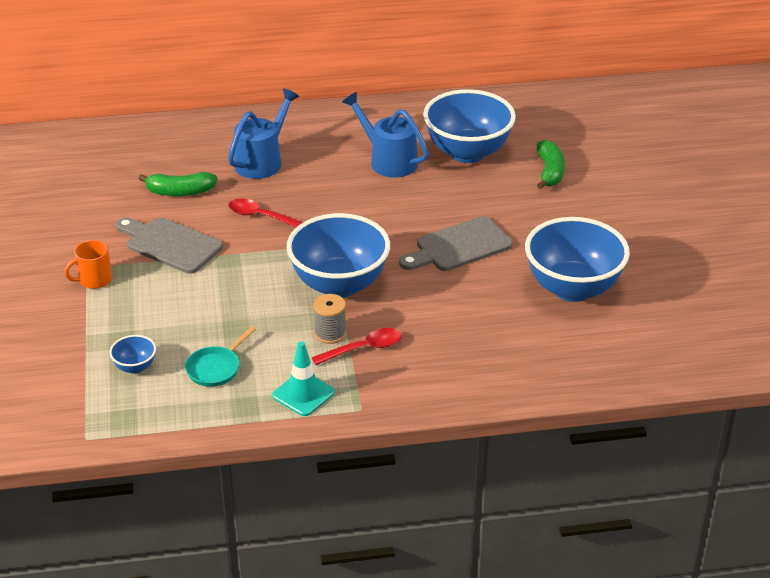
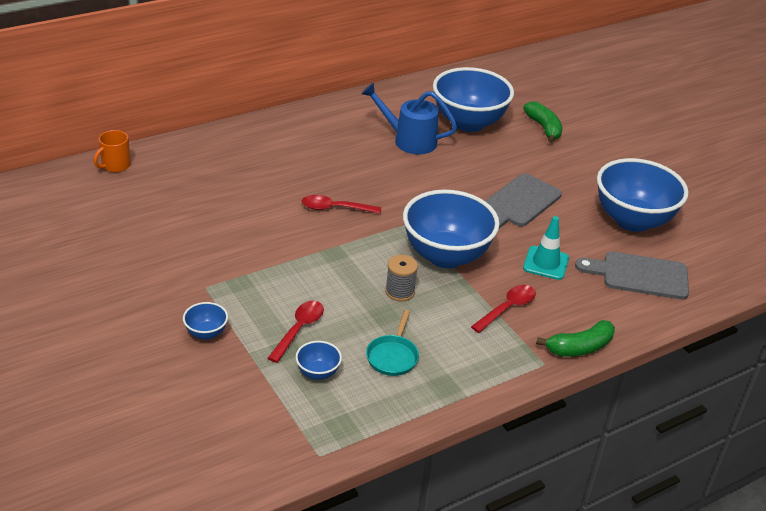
camera: 25 degrees left, 0 degrees up
(59, 309) = (206, 333): none -> blue bowl
(94, 280) = (221, 297): orange mug -> orange mug (115, 165)
(145, 324) = (299, 329): none -> red spoon
(170, 244) = (270, 250): grey cutting board -> grey cutting board (639, 275)
(180, 192) = (246, 199): green banana -> green banana (579, 347)
(262, 161) = (301, 158): blue watering can -> none
(303, 394) = (486, 362): turquoise traffic cone -> turquoise traffic cone (546, 263)
(330, 333) = (469, 301): grey spool -> grey spool (400, 292)

